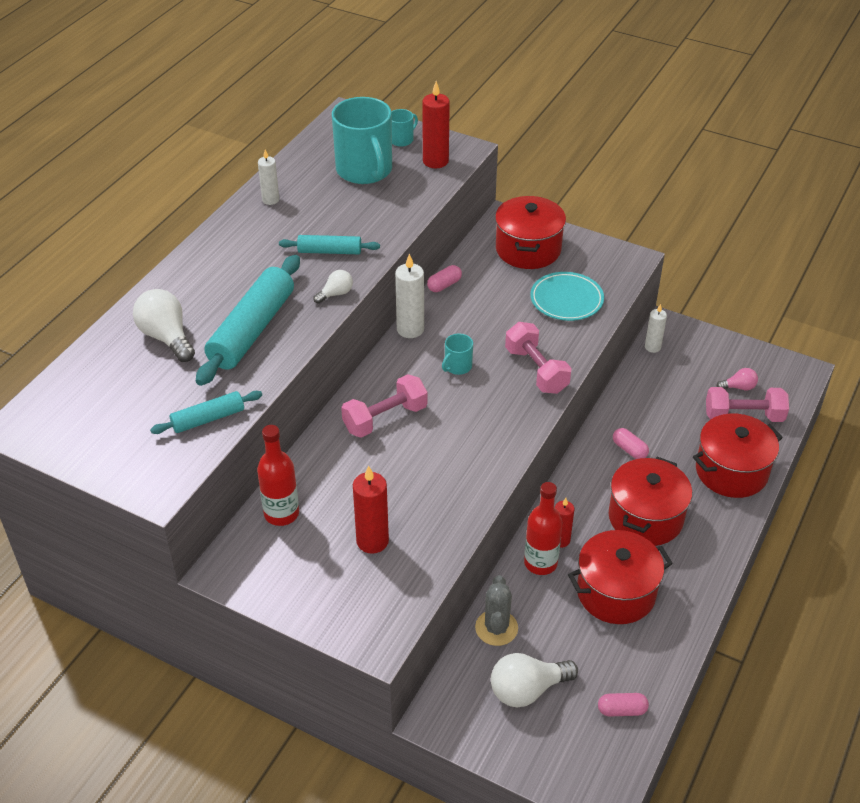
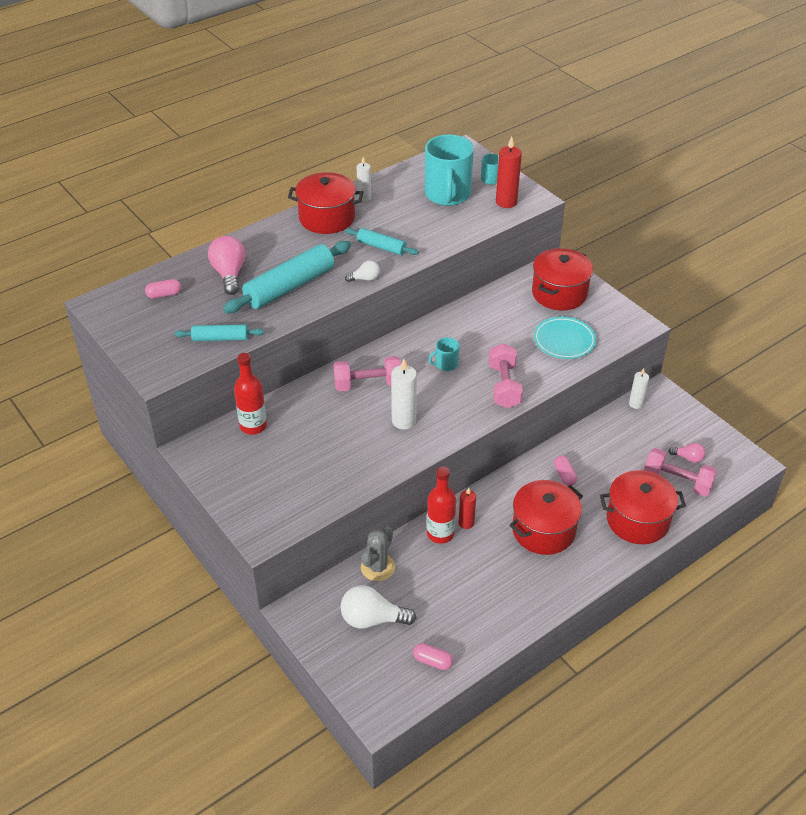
camera: 25 degrees right, 0 degrees up
(166, 337) = (229, 274): white light bulb -> pink light bulb
(372, 541) = (303, 467): red candle -> none
(410, 329) = (428, 326): white candle -> white candle (403, 421)
(444, 285) = (475, 301): pink capsule -> pink capsule (164, 295)
(616, 593) = (483, 576): red pot -> red pot (327, 218)

